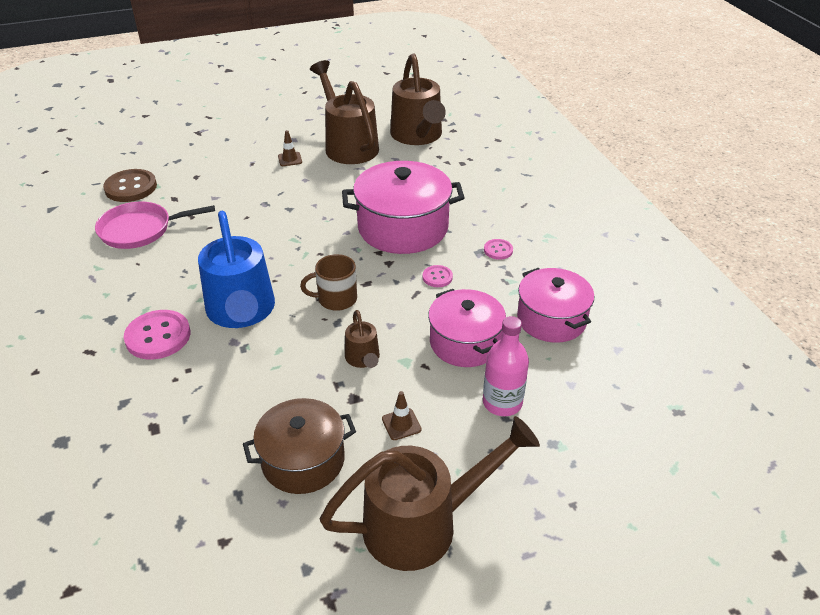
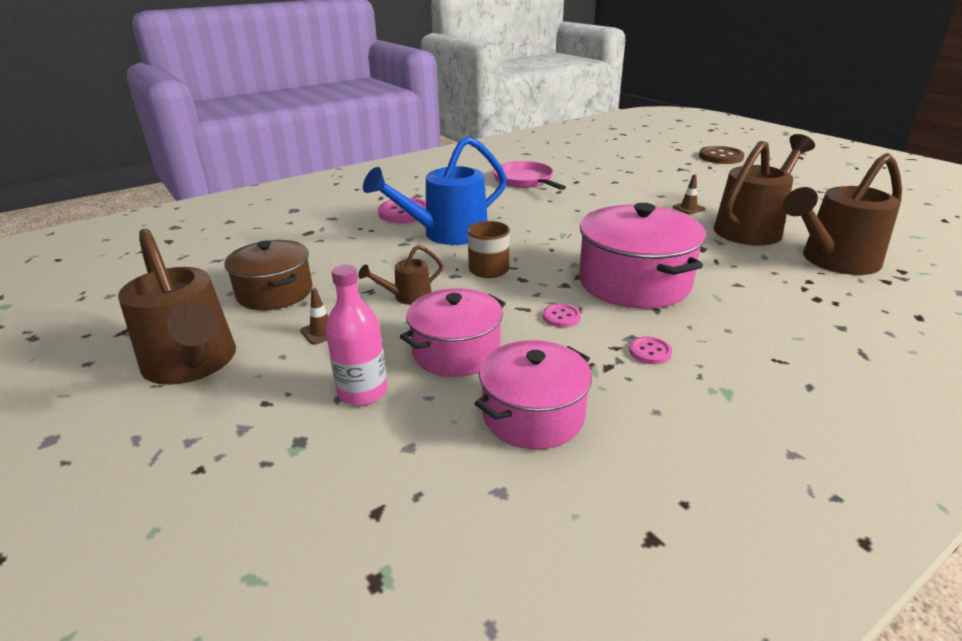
camera: 75 degrees right, 10 degrees down
(131, 187) = (575, 166): brown button -> brown button (720, 157)

